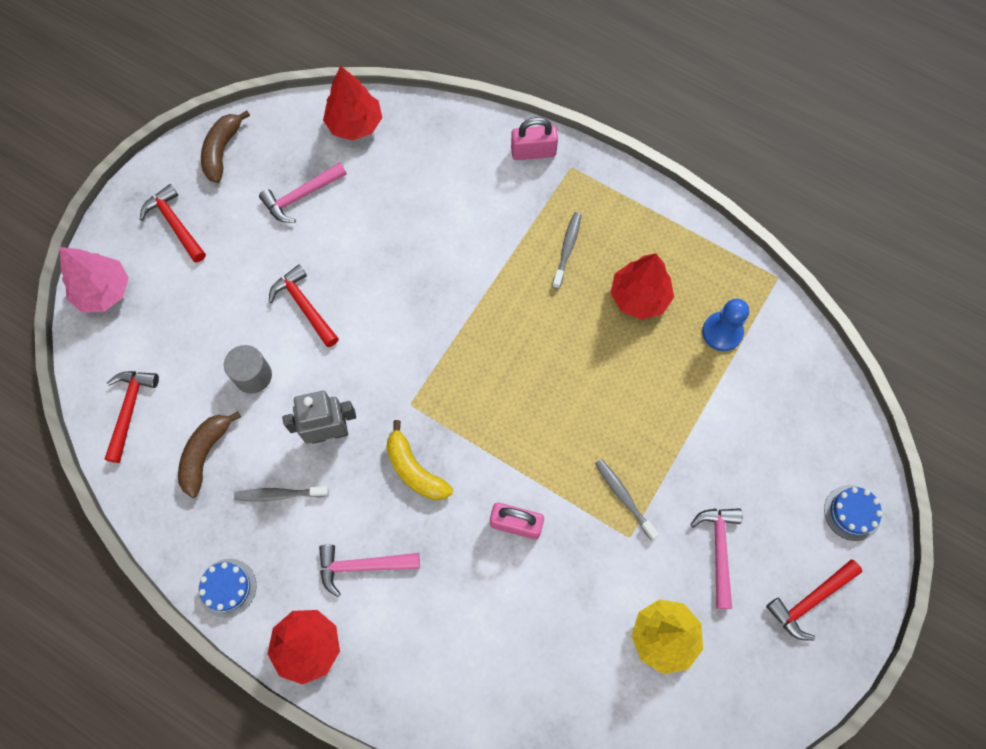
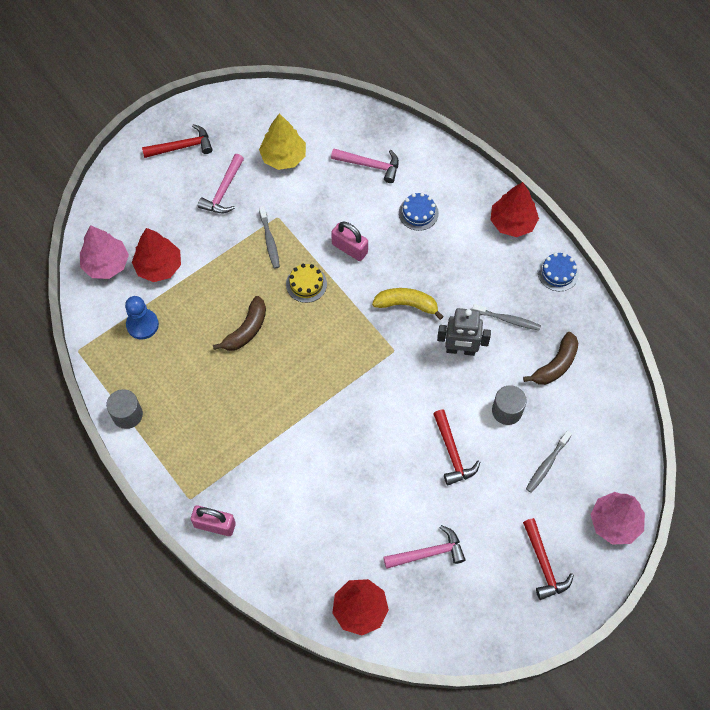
camera: 160 degrees left, 5 degrees down
(129, 410) = (607, 416): red hammer -> none
(222, 151) = (487, 624): brown banana -> brown banana (246, 330)
(362, 566) = (462, 256): pink hammer -> pink hammer (370, 165)
(415, 470) = (406, 304): yellow banana -> yellow banana turned 60 degrees counterclockwise
(551, 453) = (306, 284): none -> yellow cake
(567, 249) = (226, 428): grey toothbrush -> grey toothbrush (547, 464)
(639, 297) = (189, 371): red tree -> red tree (159, 266)
(681, 227) = (127, 414): none -> grey cylinder
(808, 392) = (106, 264): none -> pink tree
(852, 512) = (125, 184): blue cake -> blue cake (418, 213)

